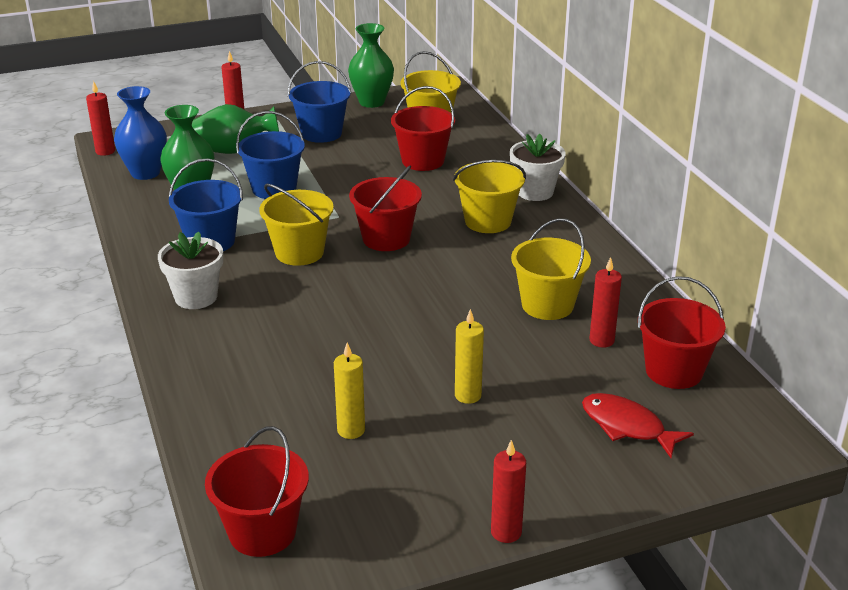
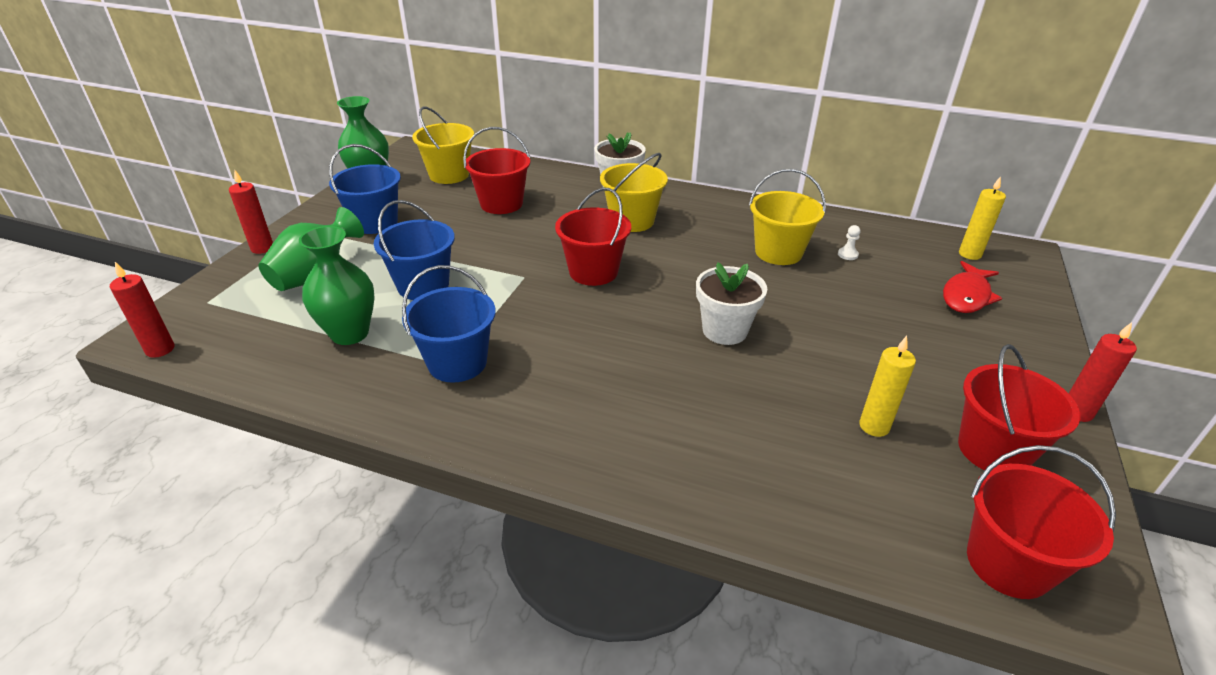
camera: 50 degrees left, 5 degrees up
(145, 173) = (256, 343): blue vase -> none
(196, 297) = (546, 419): white flower pot -> white flower pot (724, 330)
(299, 252) = (552, 322): yellow bucket -> none
(468, 395) = (870, 342): yellow candle -> yellow candle (969, 254)
(601, 340) = (847, 254): red candle -> white pawn
(627, 426) = (966, 295): red fish -> red fish turned 45 degrees counterclockwise
(674, 371) = (911, 248): red bucket -> red bucket (993, 450)

